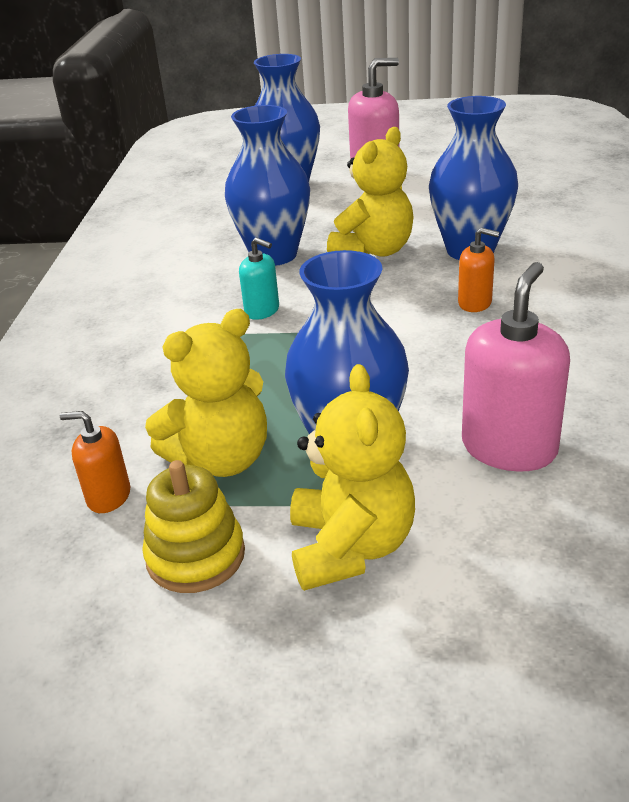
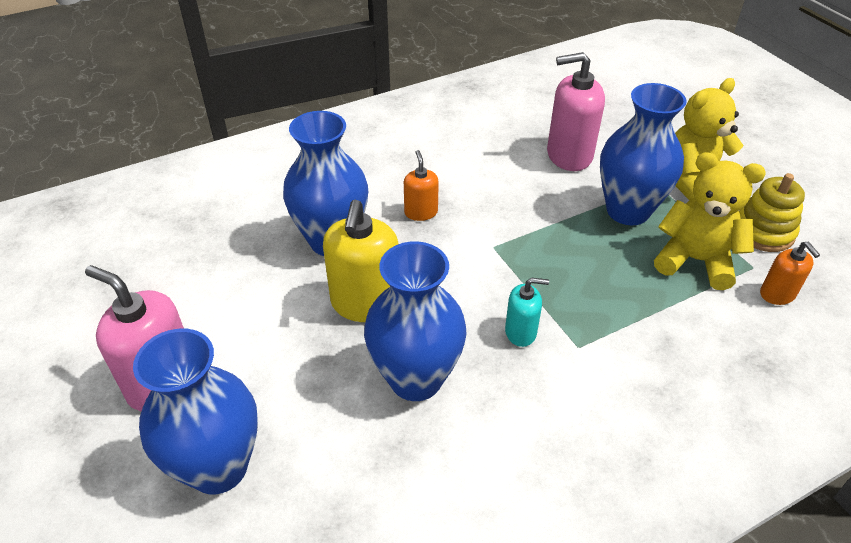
camera: 125 degrees left, 10 degrees up
(262, 311) = (521, 332): turquoise soap dispenser -> turquoise soap dispenser turned 90 degrees clockwise
(374, 251) = (365, 303): yellow teddy bear -> yellow soap dispenser

